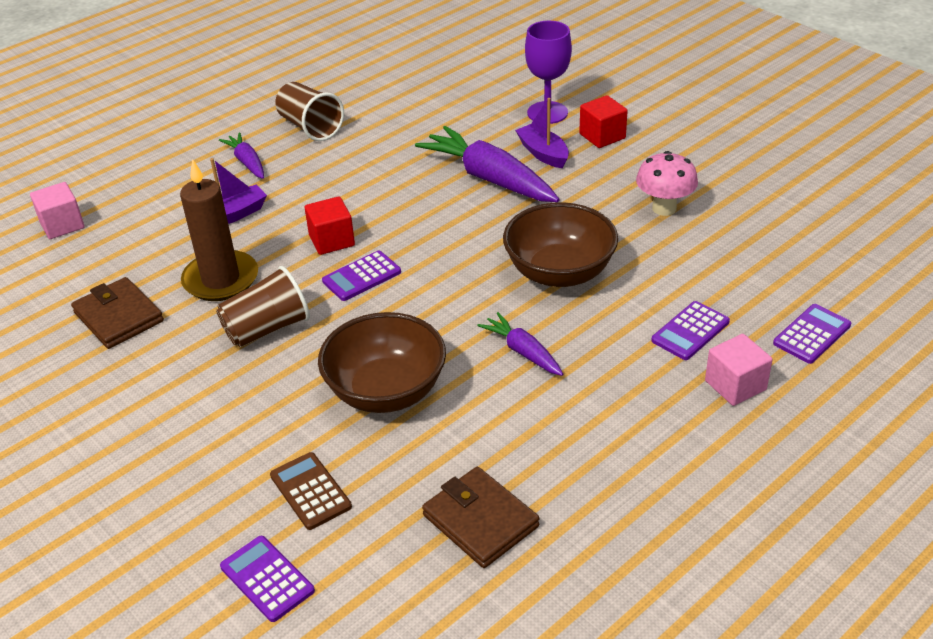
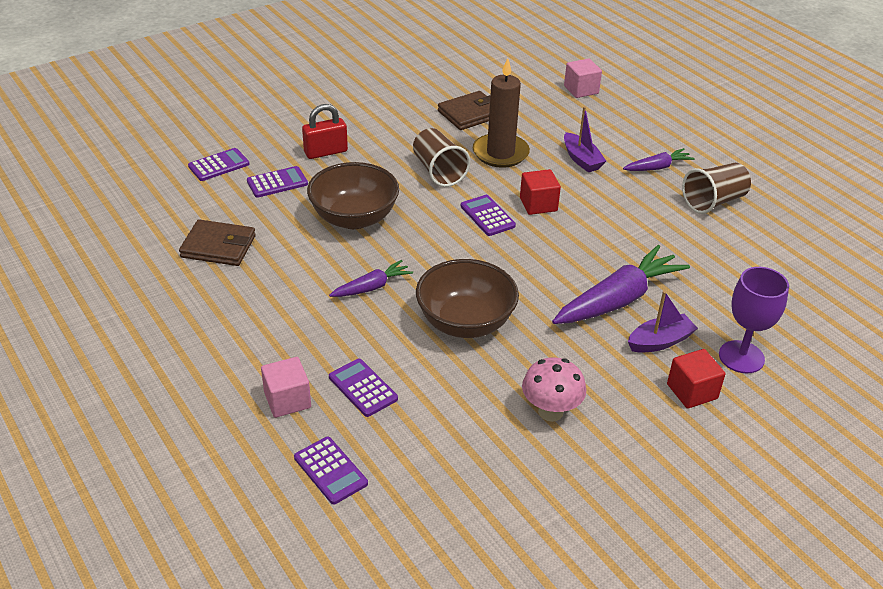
camera: 95 degrees right, 0 degrees up
(222, 452) = (325, 152): none -> red padlock
(310, 491) = (277, 183): brown calculator -> purple calculator
(480, 520) = (218, 247): brown wallet -> brown wallet turned 45 degrees clockwise

